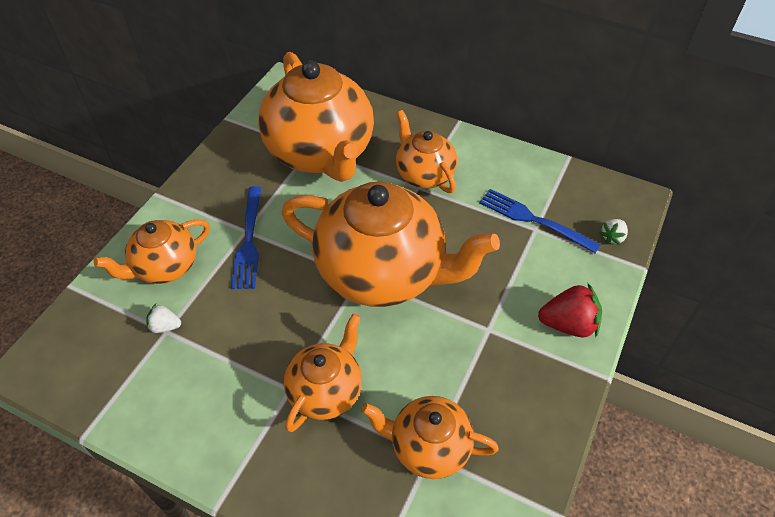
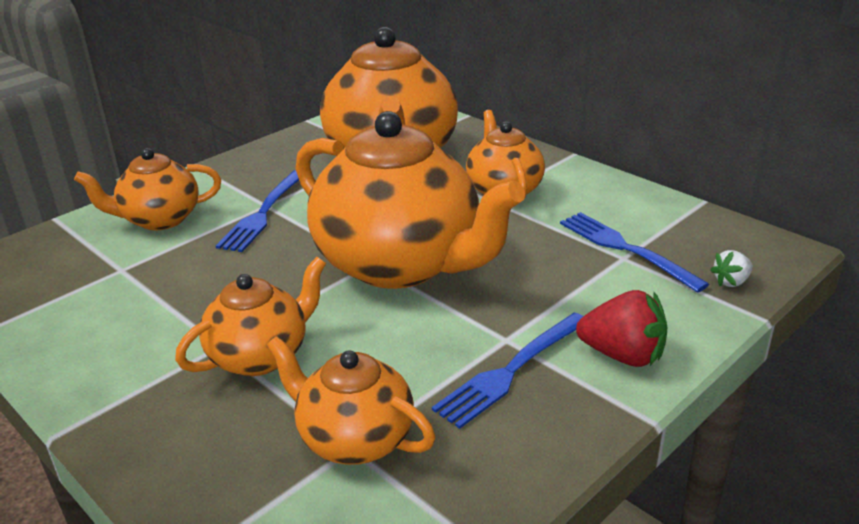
camera: 20 degrees right, 20 degrees down
(165, 326) = (123, 265): white strawberry -> none
(504, 358) = (511, 371): none -> blue fork

